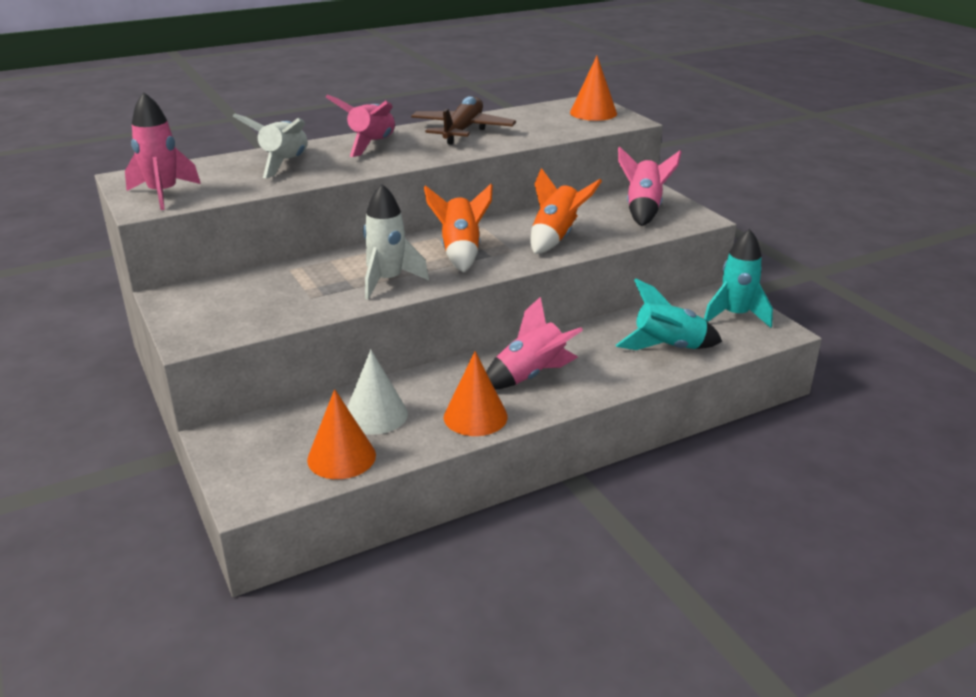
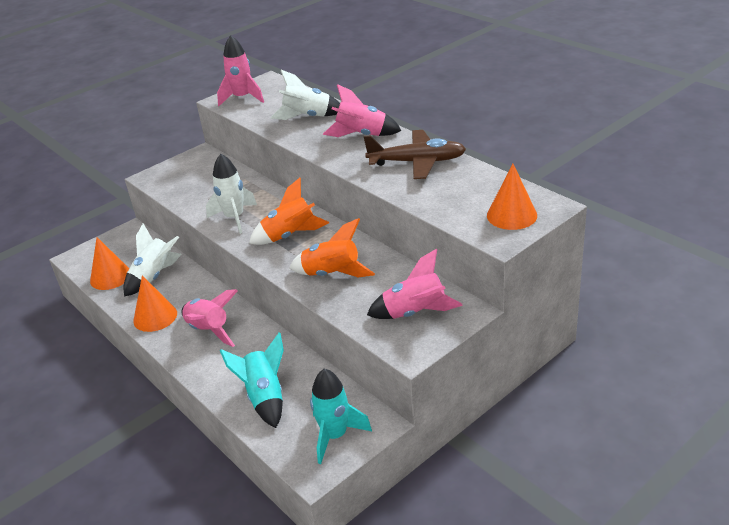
camera: 80 degrees right, 5 degrees up
(375, 415) = (154, 277): white cone -> white rocket

